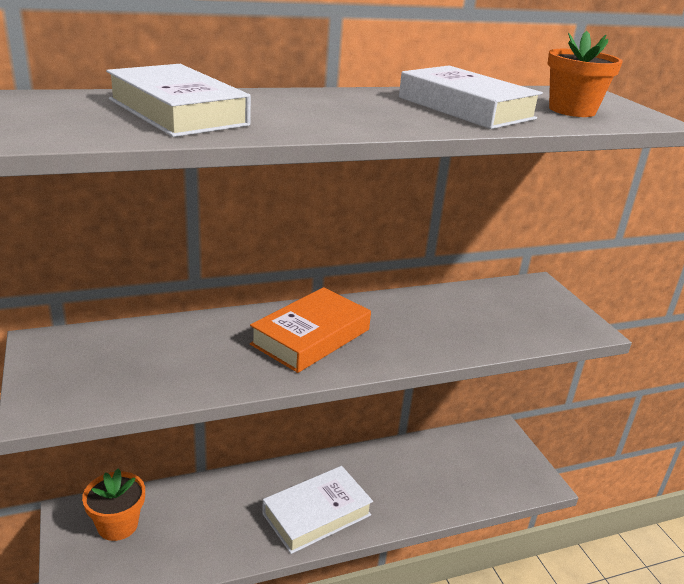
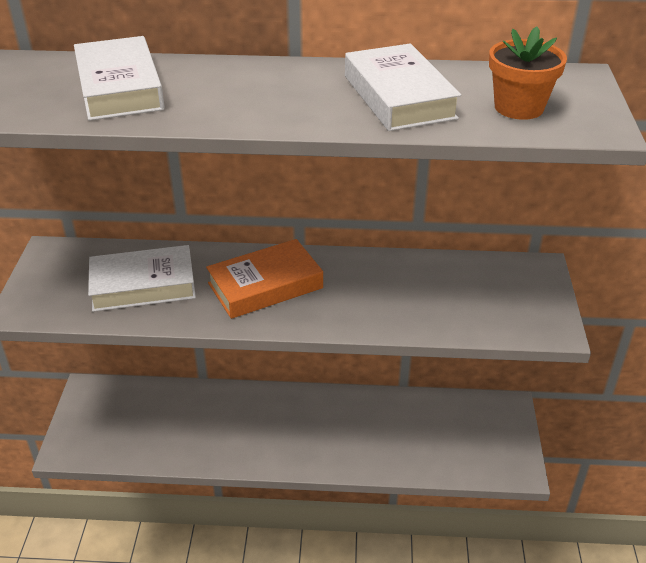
camera: 25 degrees right, 10 degrees up
(118, 525) = (117, 407): orange flower pot -> none
(317, 514) = (281, 441): white book -> white book (143, 285)

